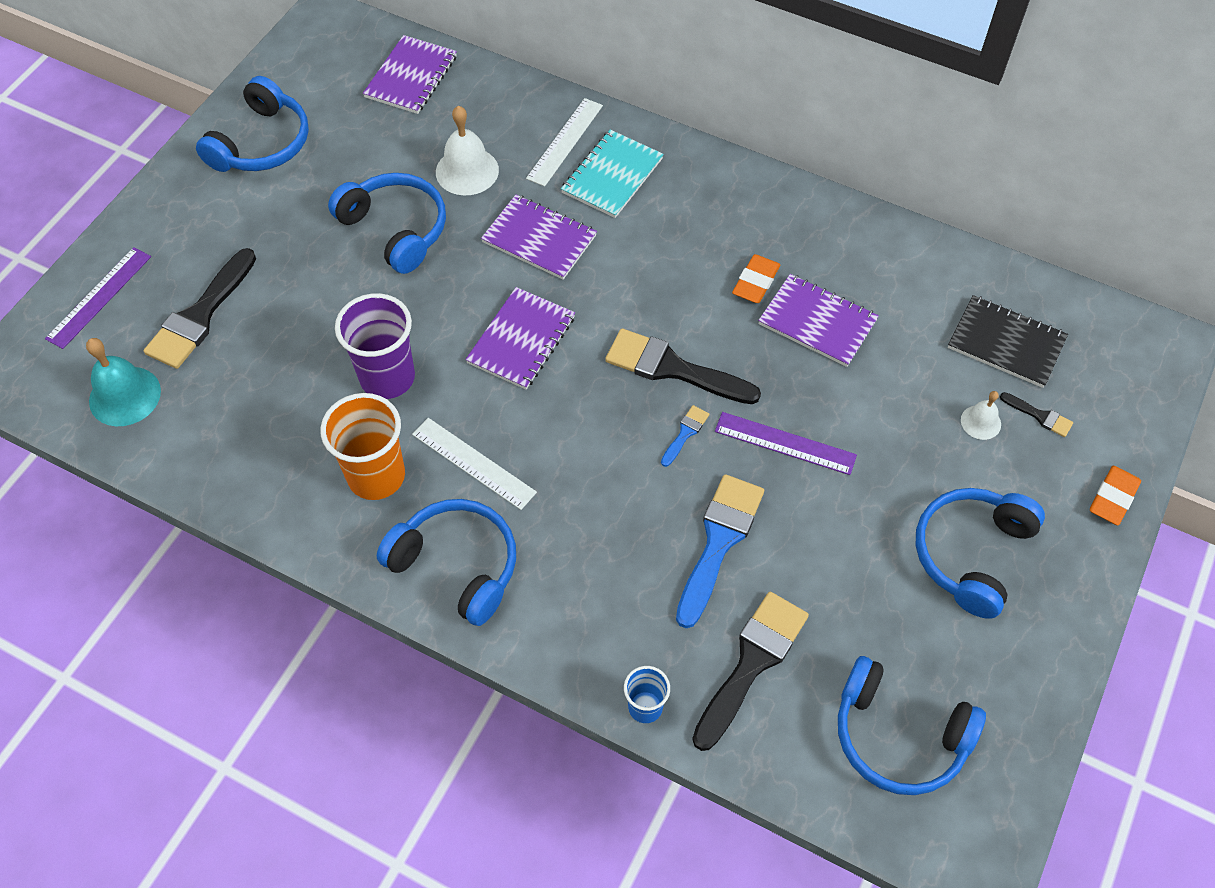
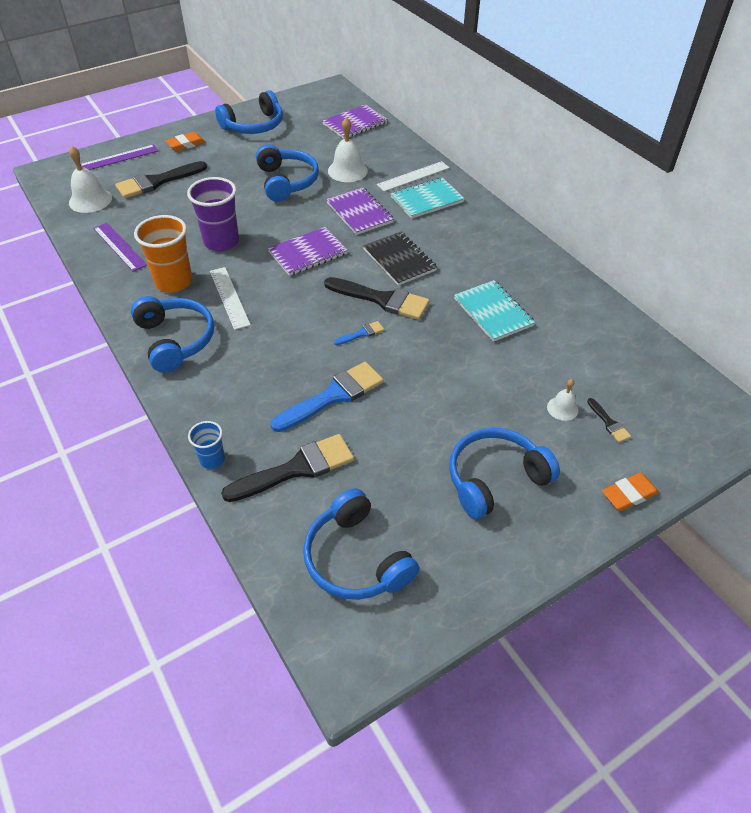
camera: 30 degrees right, 10 degrees down
(125, 396) = (90, 200): turquoise bell -> white bell
(672, 368) = (382, 299): black brush -> black brush turned 150 degrees clockwise
(755, 282) = (470, 278): orange eraser -> orange eraser (186, 144)
(785, 443) = (419, 364): purple ruler -> purple ruler (119, 246)
(817, 322) = (493, 312): purple notebook -> turquoise notebook
(1006, 343) = (616, 373): black notebook -> black notebook (399, 260)

